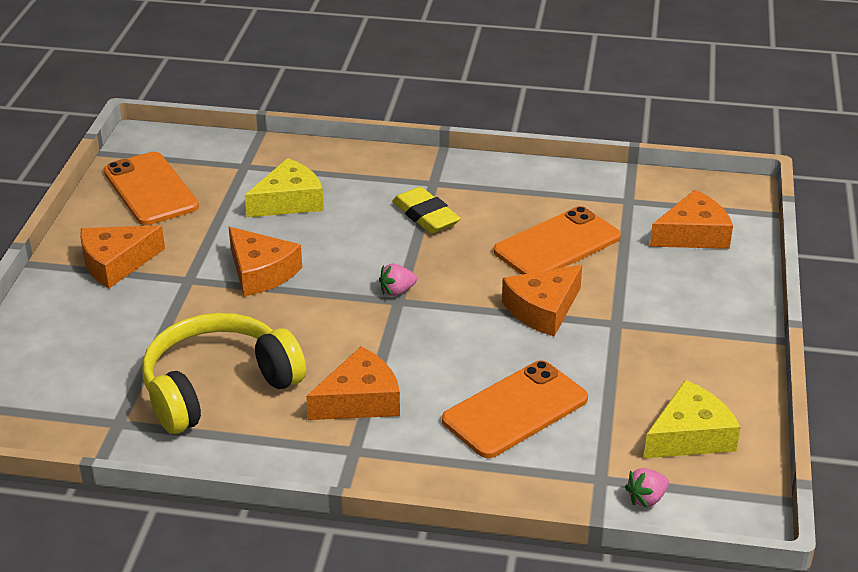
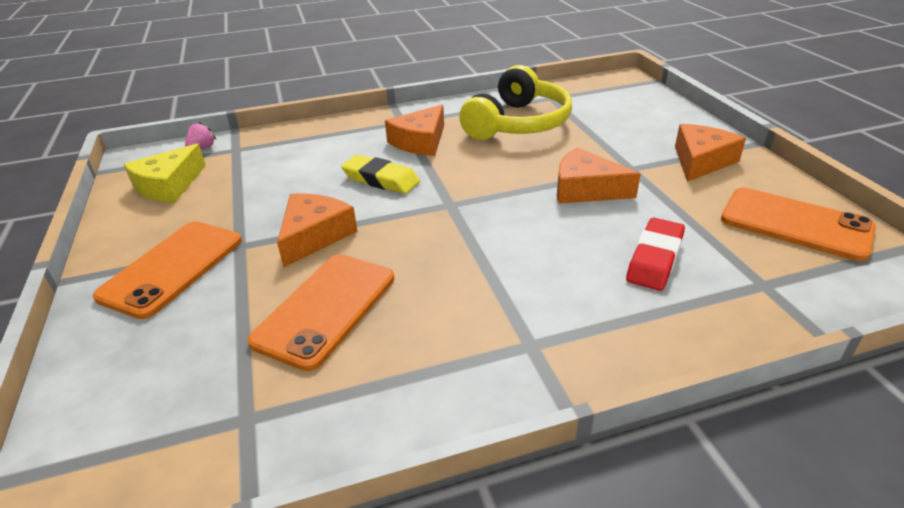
camera: 155 degrees right, 0 degrees up
(289, 201) = (654, 259): yellow cheese -> red eraser
(397, 291) = (457, 210): pink strawberry -> none
(426, 216) = (498, 293): yellow eraser -> yellow eraser (381, 179)
(515, 410) = (308, 165): orange phone -> orange phone (172, 268)
(693, 234) = (145, 387): orange cheese -> none

